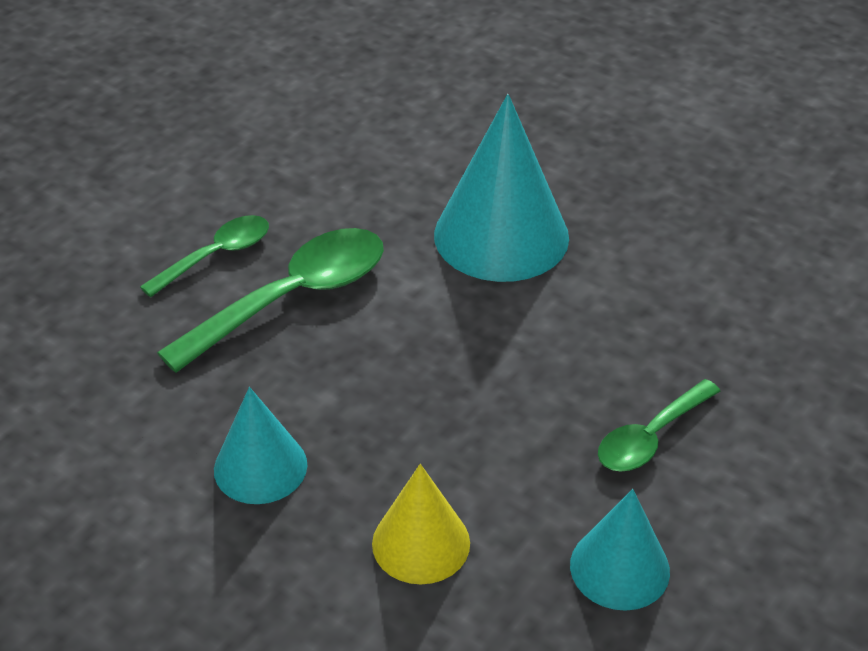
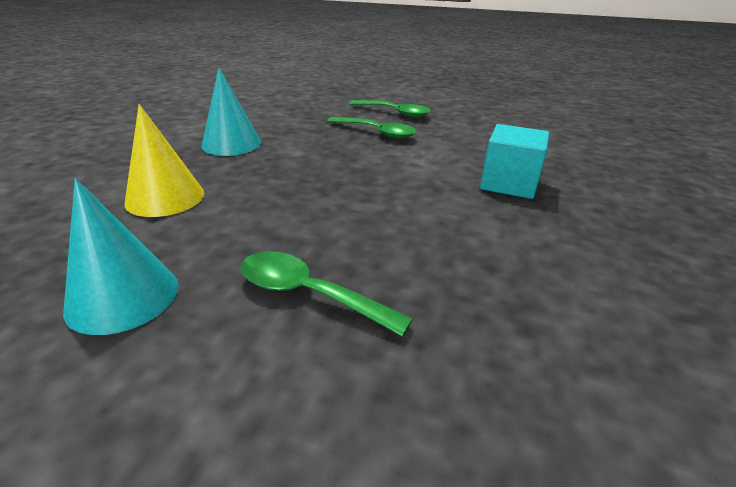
camera: 70 degrees right, 10 degrees down
(292, 298) = (377, 132): green spoon -> green spoon, size x0.59
(501, 236) = (509, 184): turquoise cone -> turquoise cube

